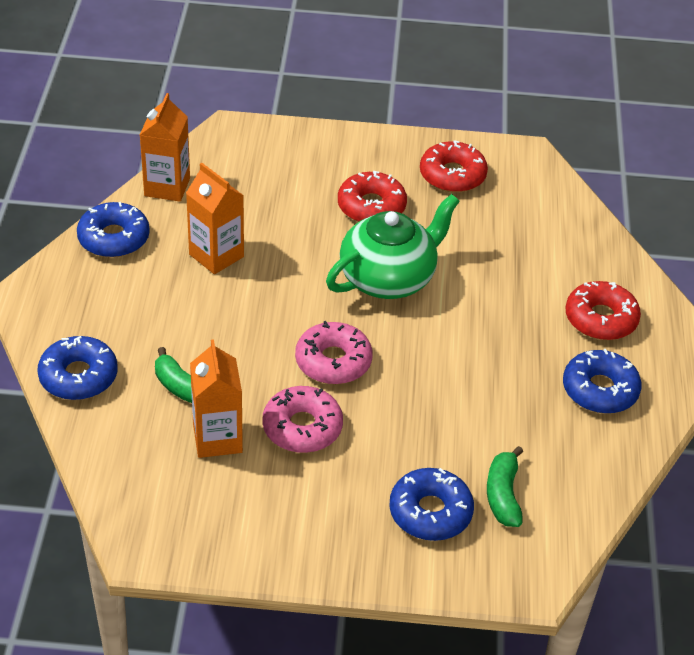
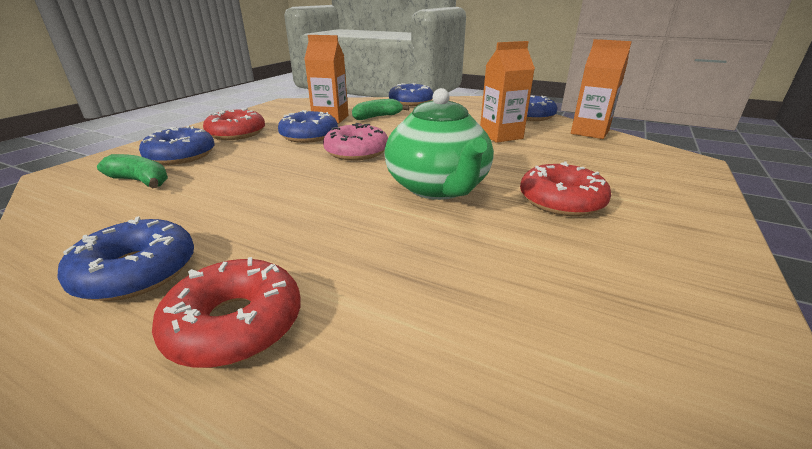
camera: 115 degrees right, 15 degrees down
(302, 427) = (309, 136): pink donut -> blue donut
(452, 175) = (641, 274): red donut -> red donut (236, 133)

